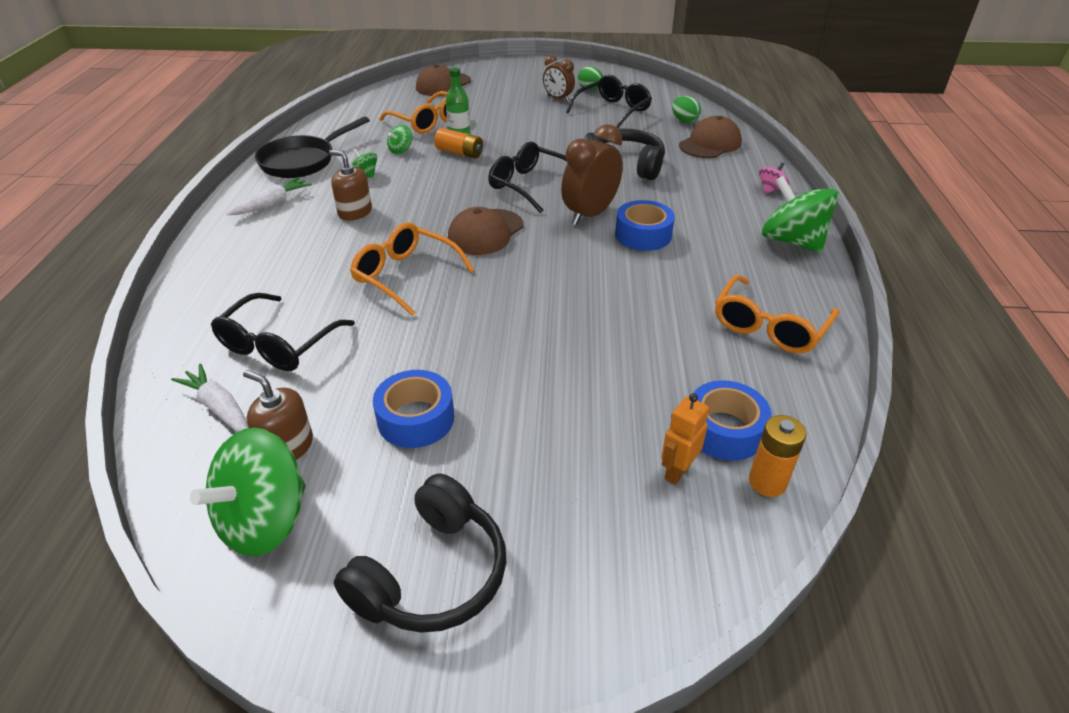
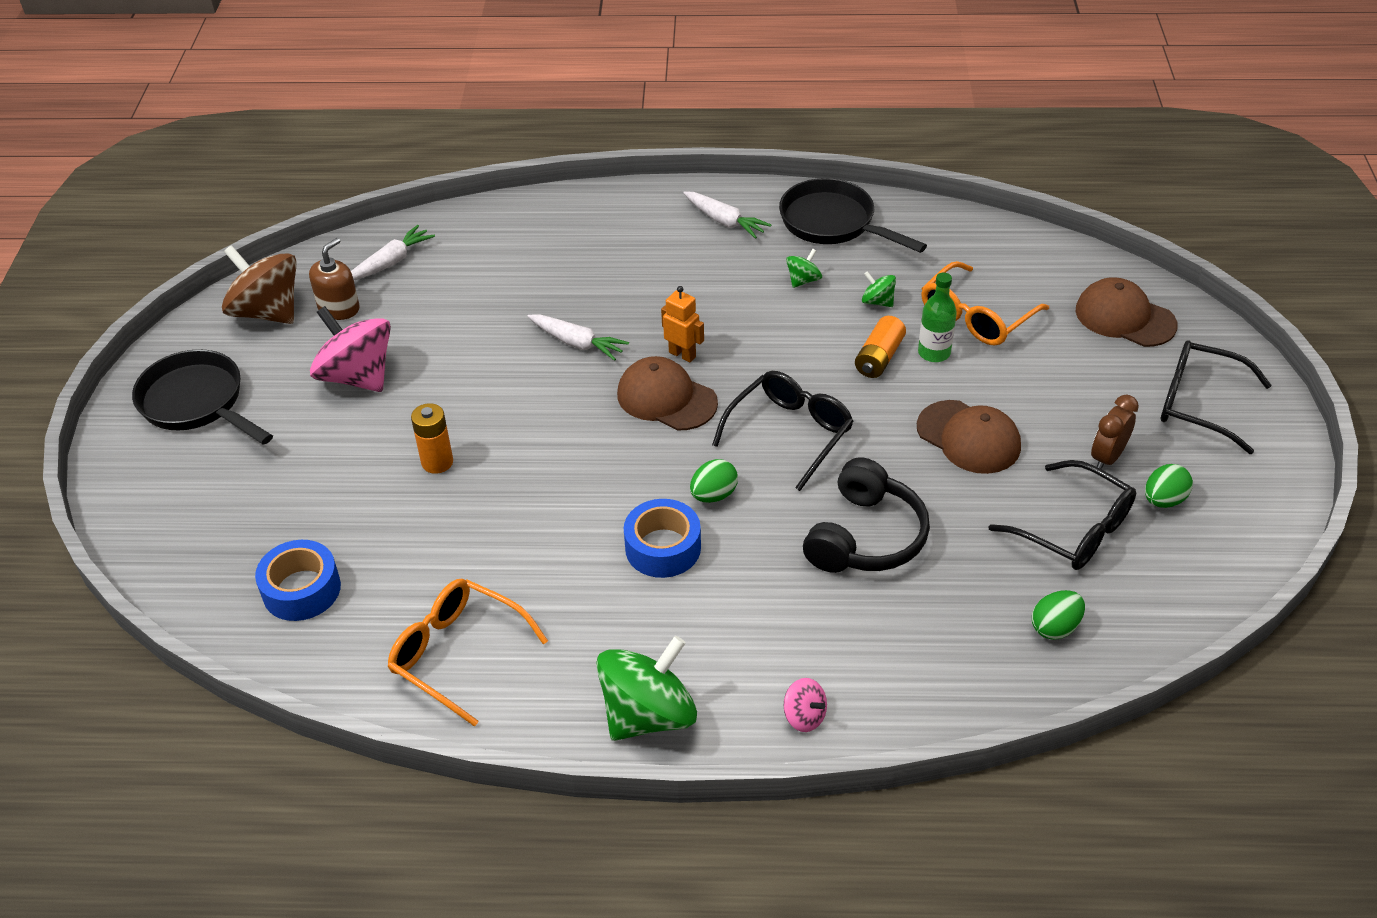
camera: 90 degrees right, 5 degrees up
(265, 520) = (267, 312): green spinning top -> brown spinning top
(278, 345) = (469, 277): black glasses -> black glasses (1198, 404)
(355, 212) = (709, 286): brown soap dispenser -> none
(405, 275) = (576, 343): orange glasses -> white carrot
(416, 419) = (357, 376): blue tape -> pink spinning top
(432, 574) = (197, 403): black headphones -> black pan
(590, 214) = (713, 495): brown clock -> green egg
(677, 471) = (259, 549): orange robot -> orange robot (682, 354)
(710, 144) = (962, 655): brown cap -> brown cap (968, 437)
(767, 482) = (232, 613): orange battery -> orange battery (437, 462)

